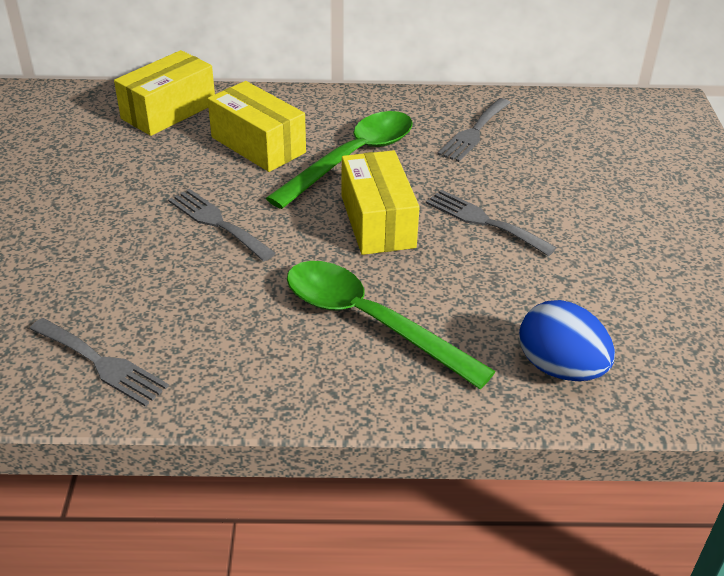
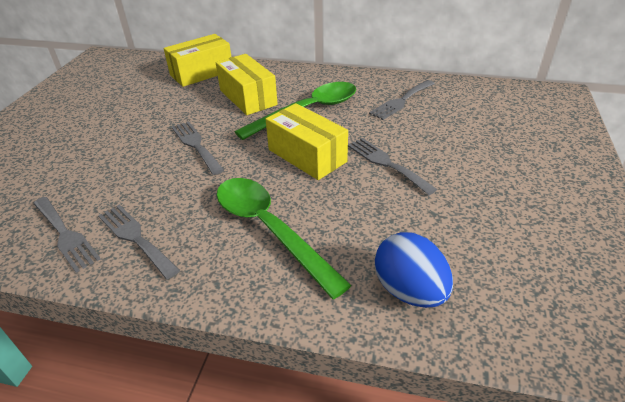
camera: 15 degrees right, 0 degrees up
(200, 354) = (135, 238): none -> grey fork
(378, 221) = (307, 155): yellow box -> yellow box turned 45 degrees counterclockwise

